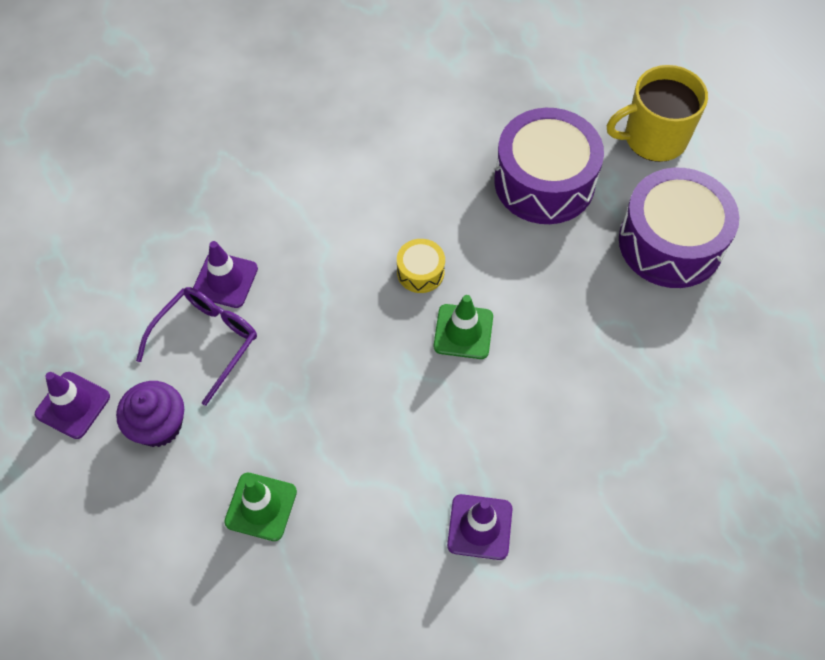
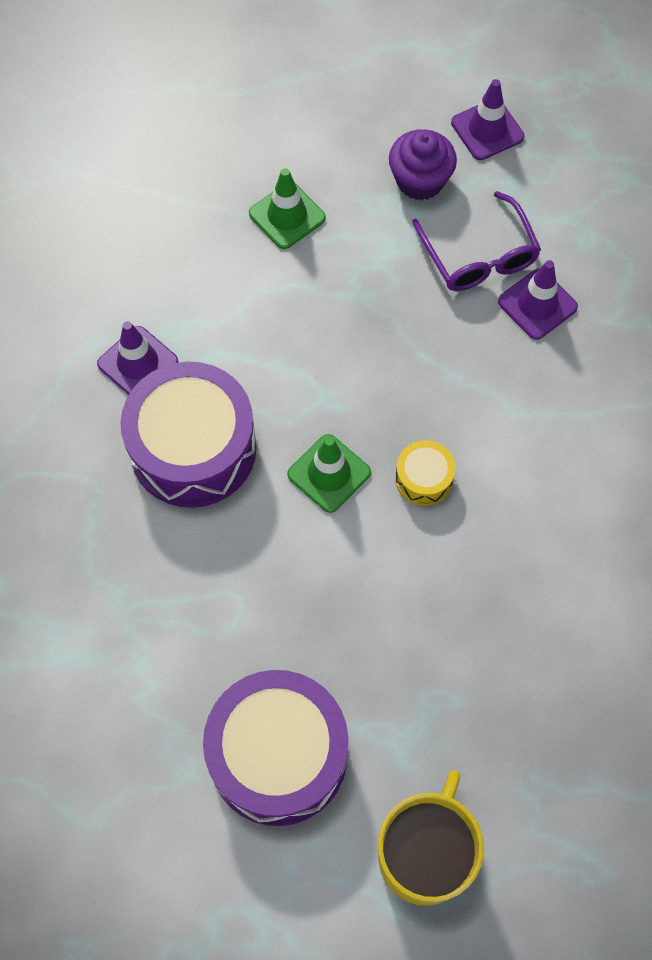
camera: 125 degrees right, 5 degrees up
(544, 182) = (449, 680): purple drum -> purple drum (193, 448)

